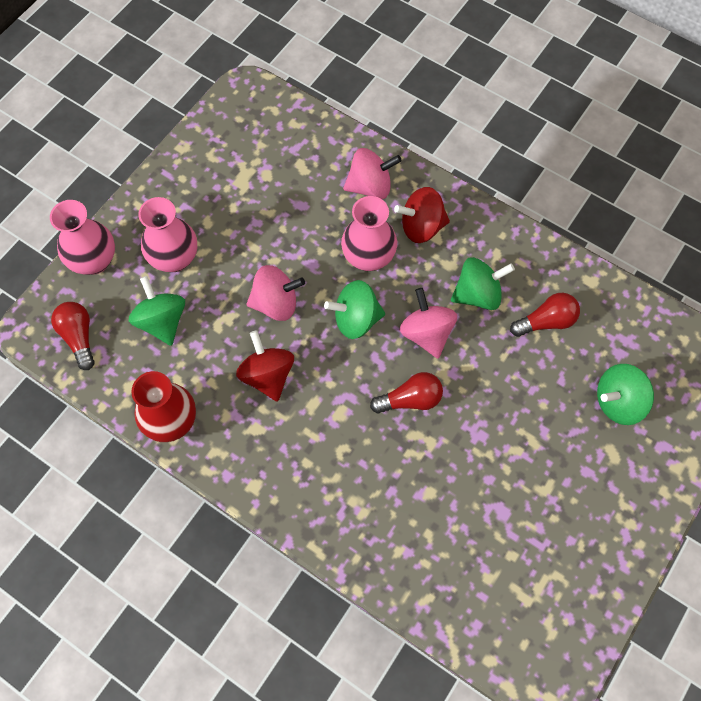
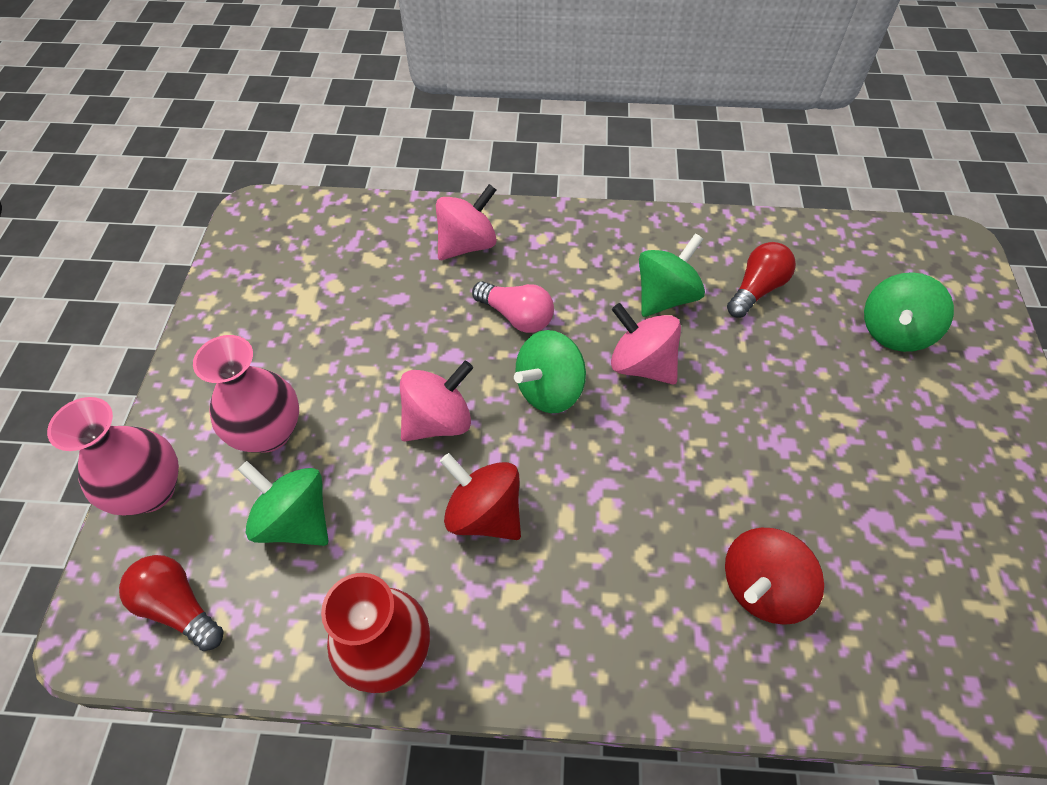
camera: 30 degrees left, 10 degrees down
(368, 257) = (516, 316): pink vase -> pink light bulb
(410, 400) = (679, 447): red light bulb -> none
(421, 227) = (553, 259): red spinning top -> red spinning top (762, 587)

